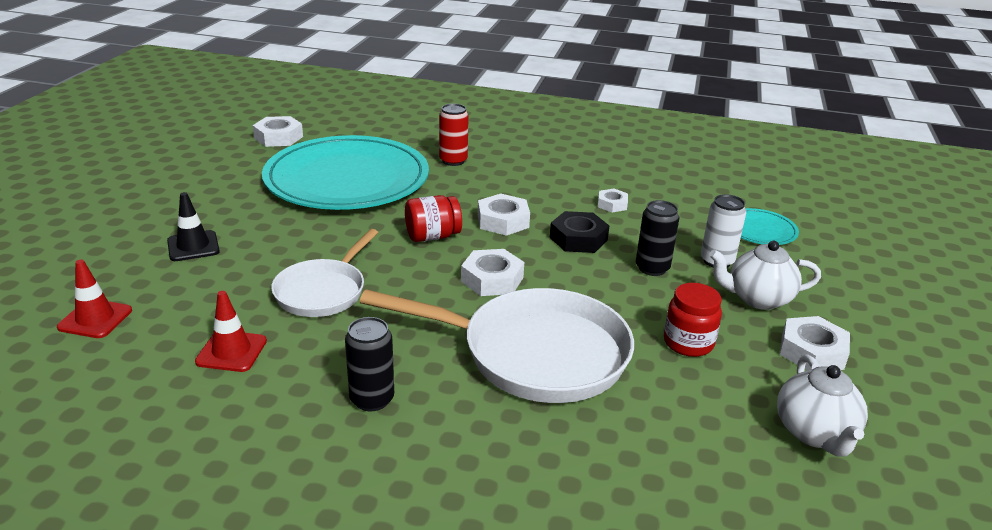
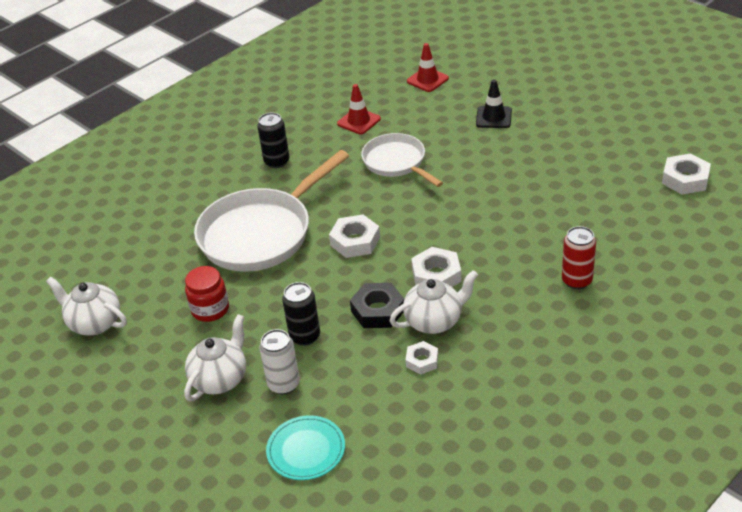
camera: 125 degrees right, 10 degrees up
(347, 179) = (568, 204): turquoise plate -> none
(432, 236) = (436, 228): red jar -> none
(561, 209) = (434, 321): none -> white teapot
(812, 351) = (147, 371): white nut -> none

